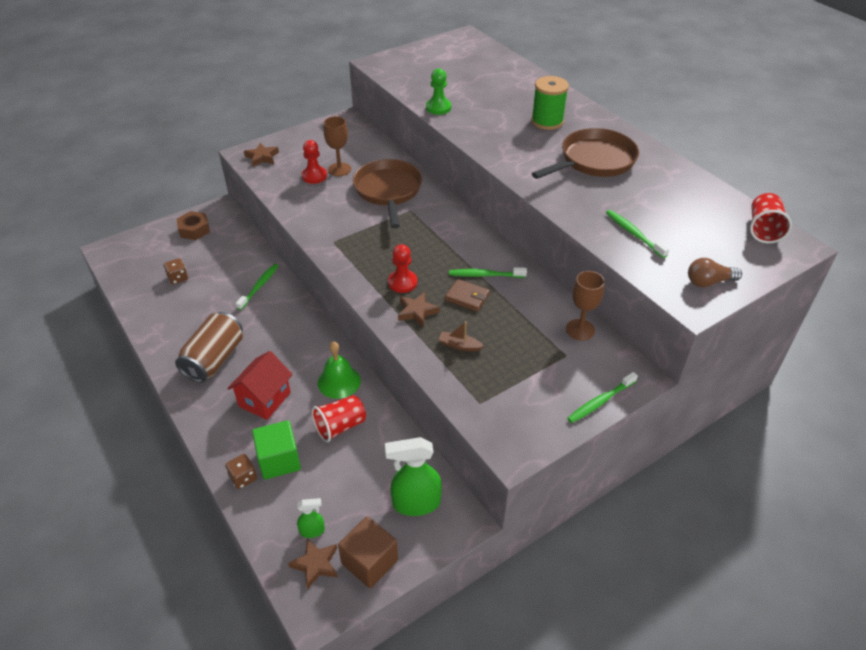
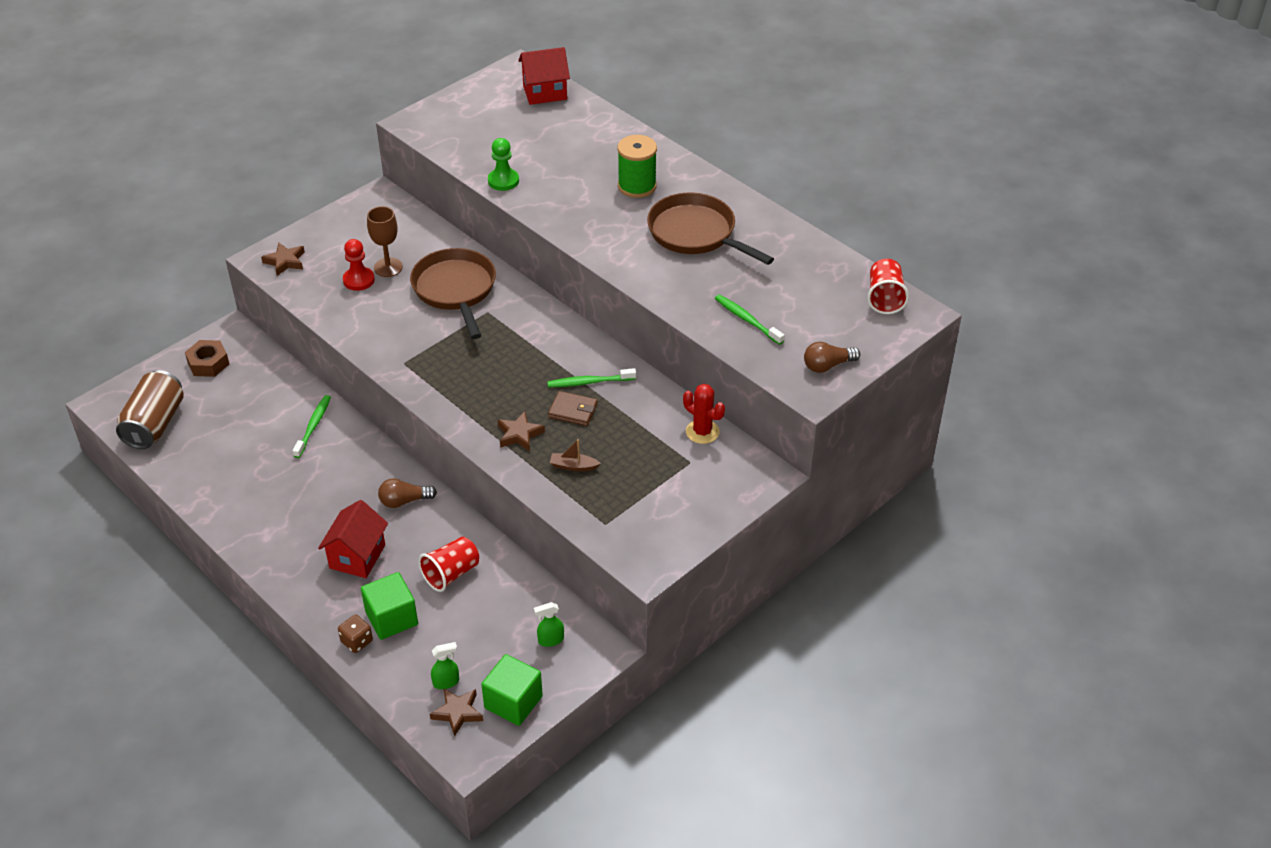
camera: 10 degrees left, 0 degrees up
(178, 278) = (208, 428): brown dice -> none
(214, 359) = (285, 520): brown can -> brown can (155, 424)
(316, 356) = (404, 501): none -> brown light bulb
(339, 381) = (438, 525): green bell -> none
(370, 562) = (513, 702): brown cube -> green cube
(402, 282) = (496, 403): red pawn -> none
(416, 503) = (550, 640): green spray bottle -> green spray bottle, size x0.51
(483, 52) = (545, 92): none -> red house
(580, 330) = (702, 432): brown goblet -> red cactus
(593, 161) = (696, 234): brown pan -> brown pan turned 90 degrees counterclockwise
(600, 401) = (730, 506): green toothbrush -> none

